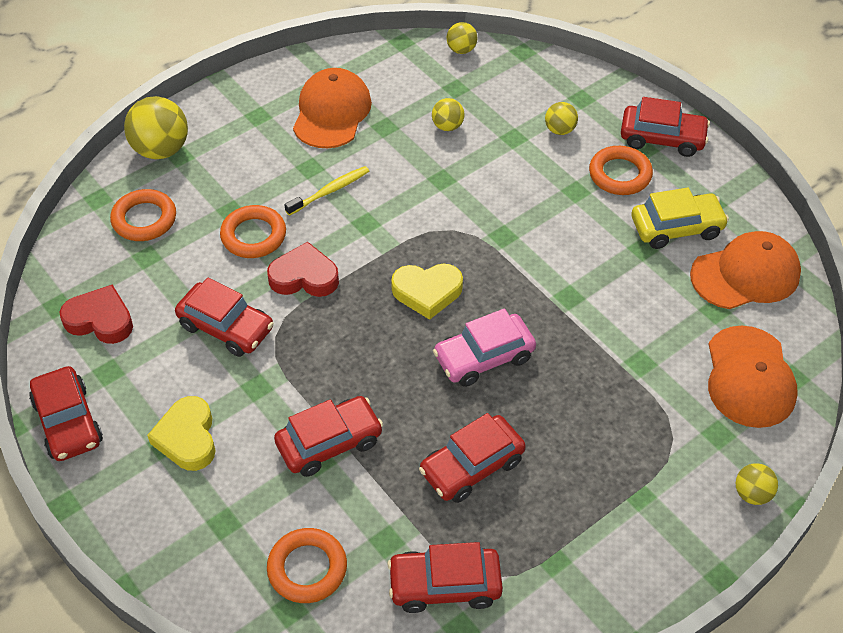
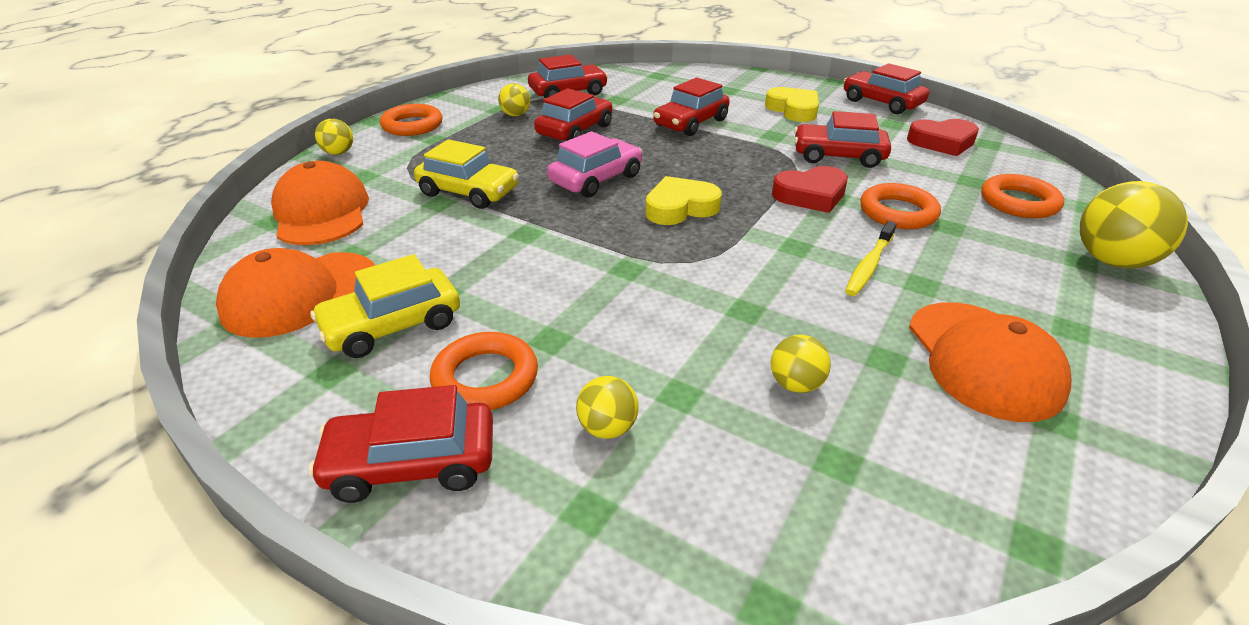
camera: 160 degrees right, 15 degrees down
(307, 568) = (660, 85): orange ring -> orange ring (412, 125)
(461, 50) = (901, 564): yellow ball -> yellow ball (515, 115)
(611, 371) = (469, 192): none -> yellow car

